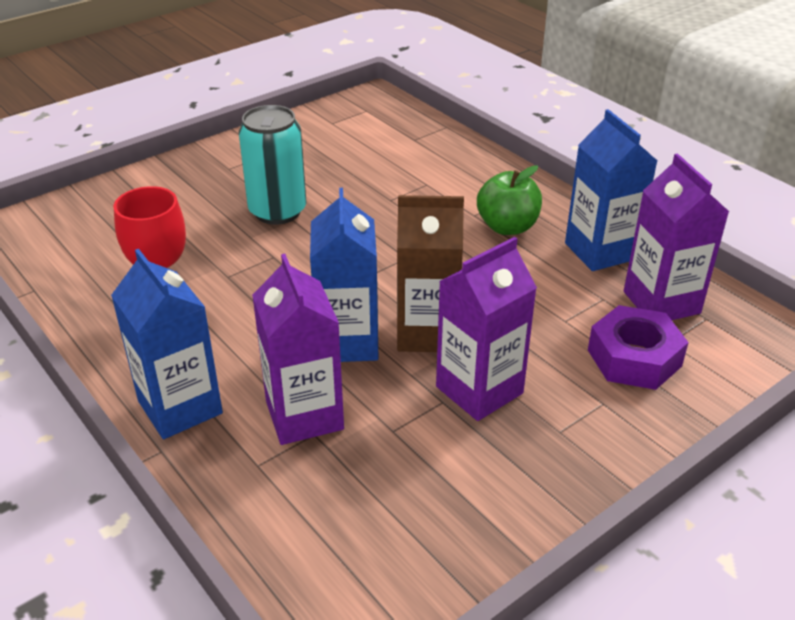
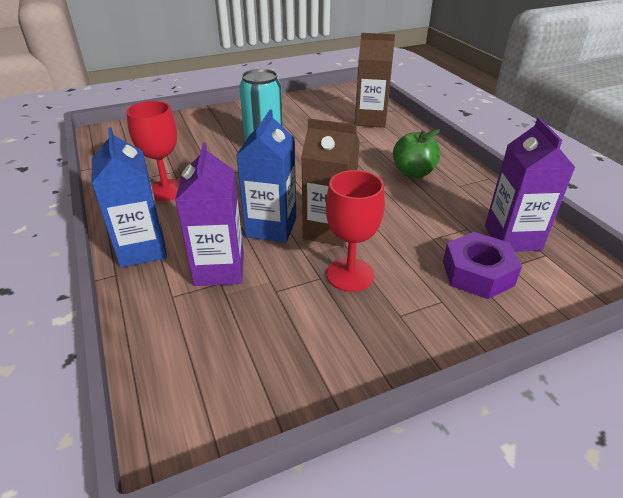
camera: 15 degrees right, 0 degrees up
(418, 149) = (370, 120): none -> brown carton
(479, 390) = (350, 275): purple carton -> red goblet
(600, 251) = (476, 197): blue carton -> none

